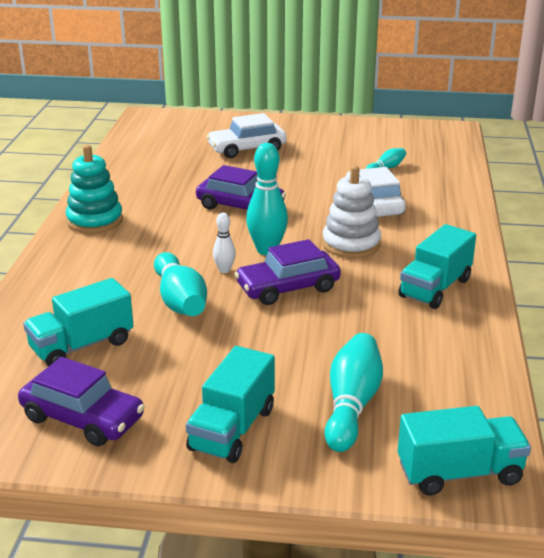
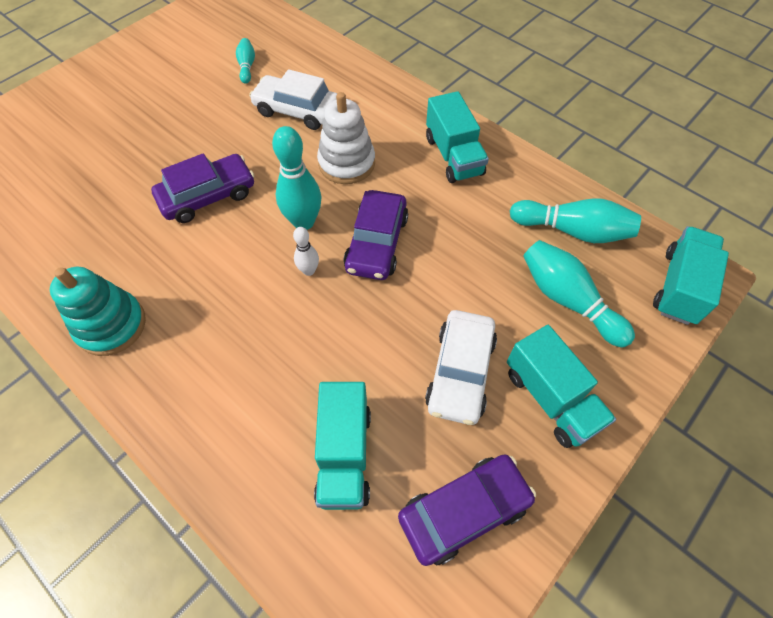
camera: 55 degrees left, 30 degrees up
(180, 300) = (331, 332): turquoise bowling pin -> turquoise bowling pin (573, 231)
(247, 149) = (102, 128): white car -> white car (460, 372)

